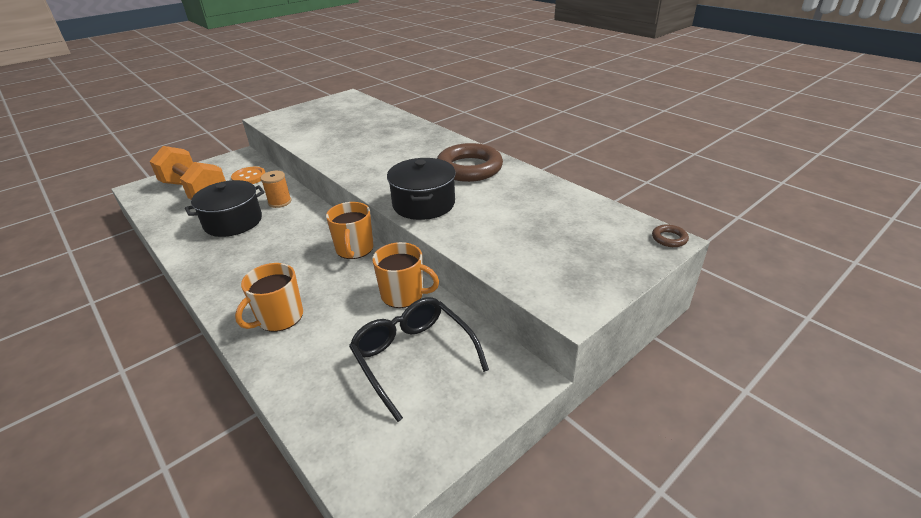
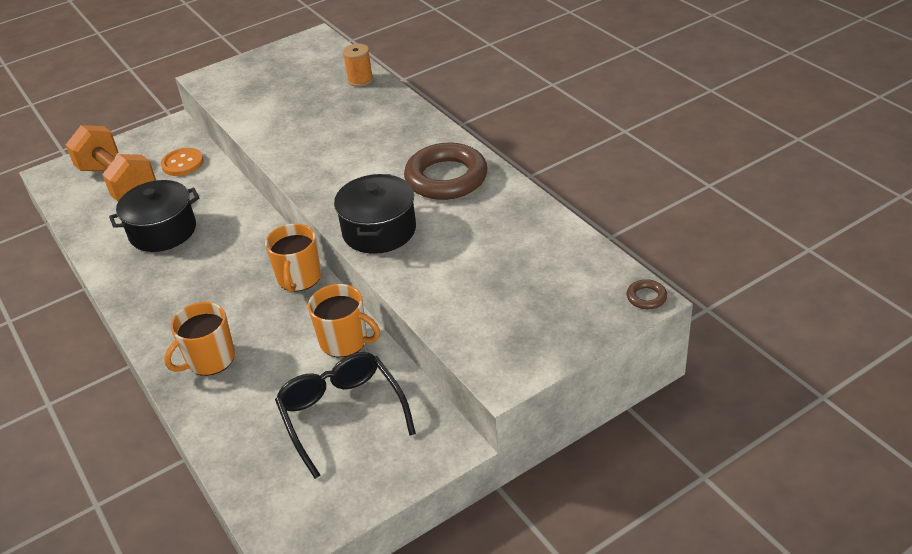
camera: 10 degrees right, 5 degrees up
(280, 202) = (218, 204): orange spool -> orange spool (360, 80)

